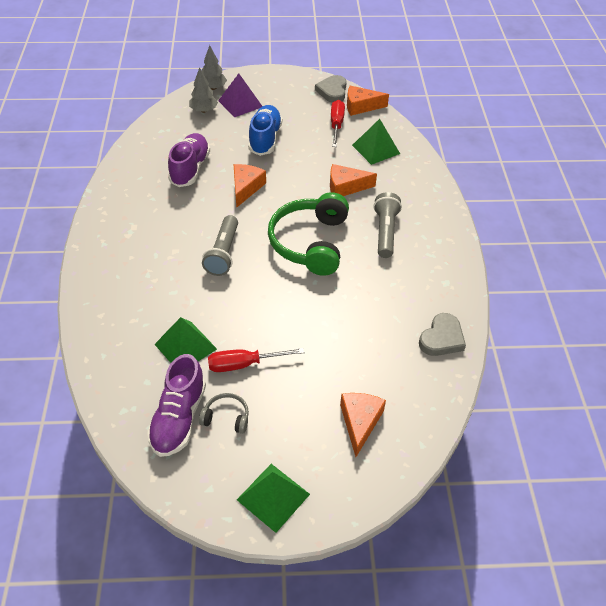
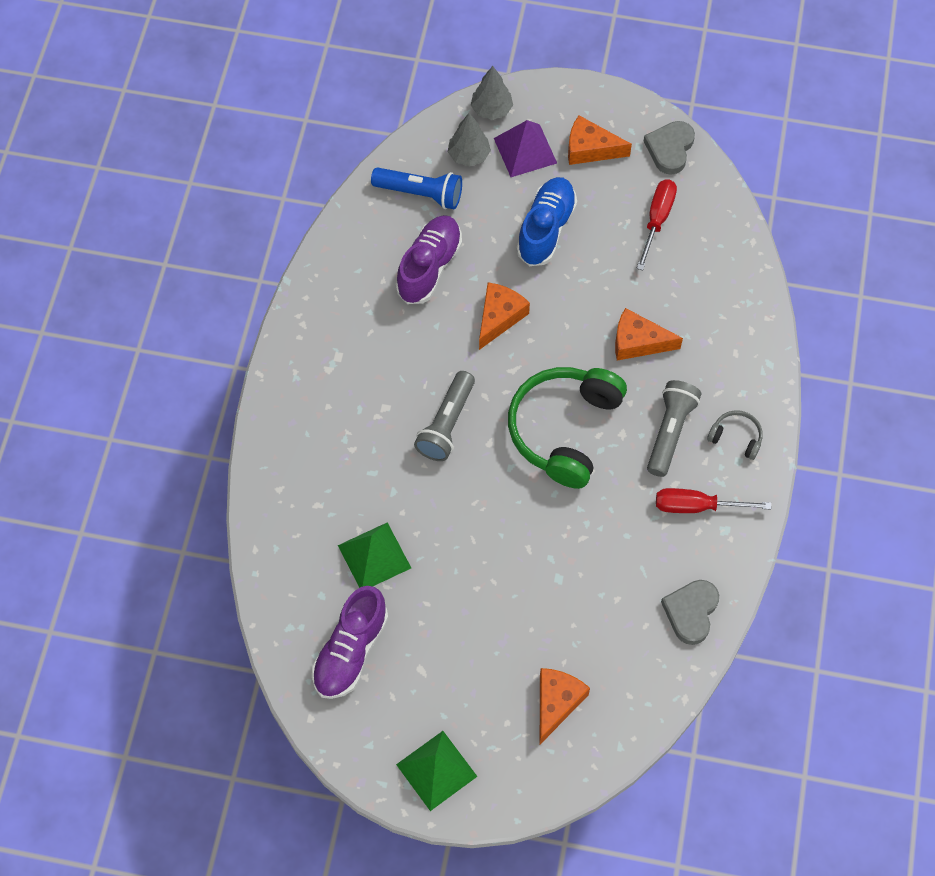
camera: 15 degrees right, 15 degrees up
(175, 133) = (420, 194): none -> blue flashlight
(226, 417) = (404, 662): grey headphones -> grey headphones (736, 437)
(244, 364) = (439, 596): red screwdriver -> red screwdriver (697, 506)
(361, 106) = (704, 189): orange cheese -> orange cheese (590, 149)
(376, 149) = (701, 279): green pyramid -> none
(442, 338) = (691, 612): grey heart -> grey heart turned 150 degrees clockwise

